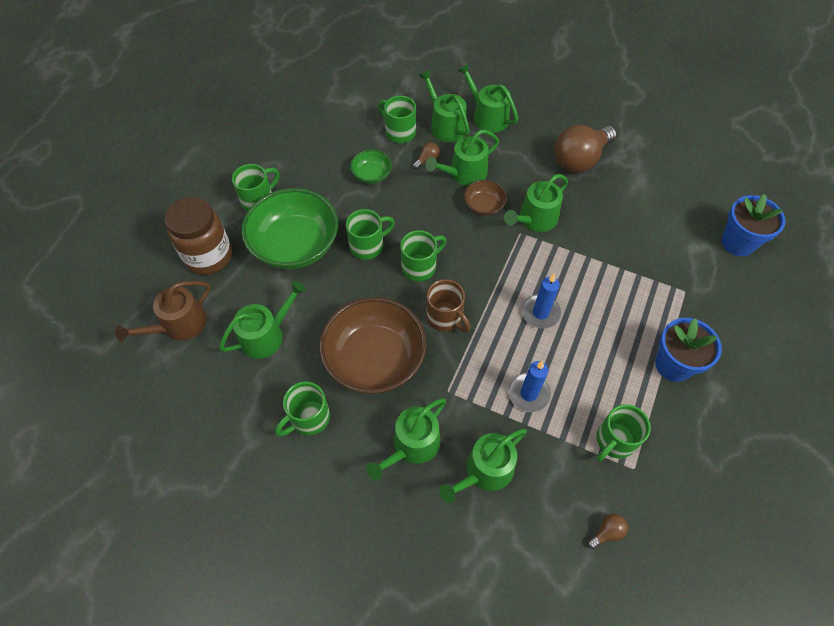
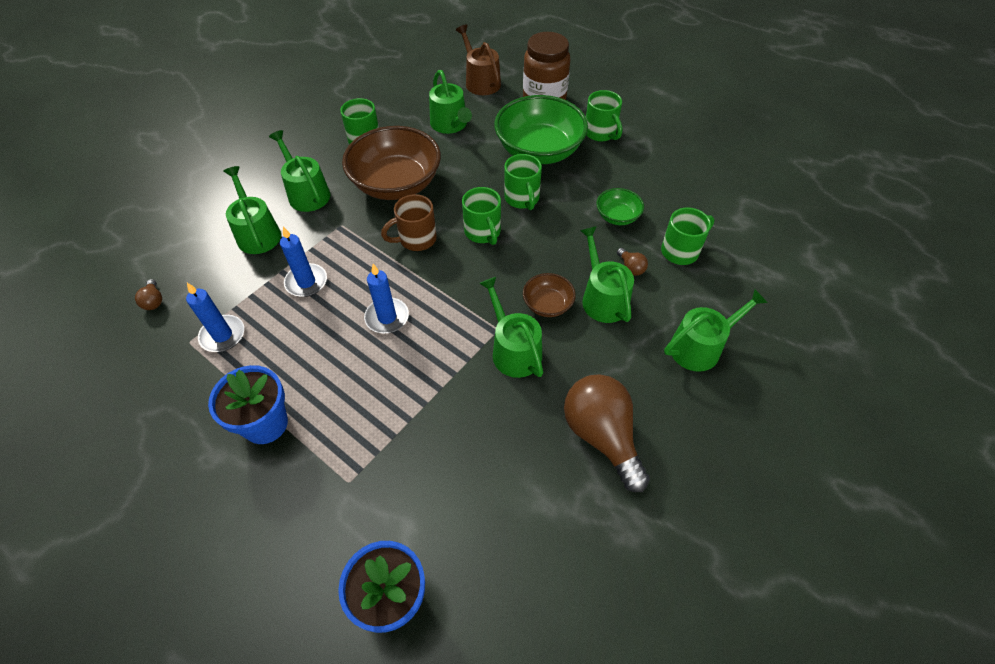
camera: 105 degrees right, 5 degrees down
(445, 125) = (688, 297): green watering can -> none
(614, 441) = (223, 335): green mug -> blue candle

